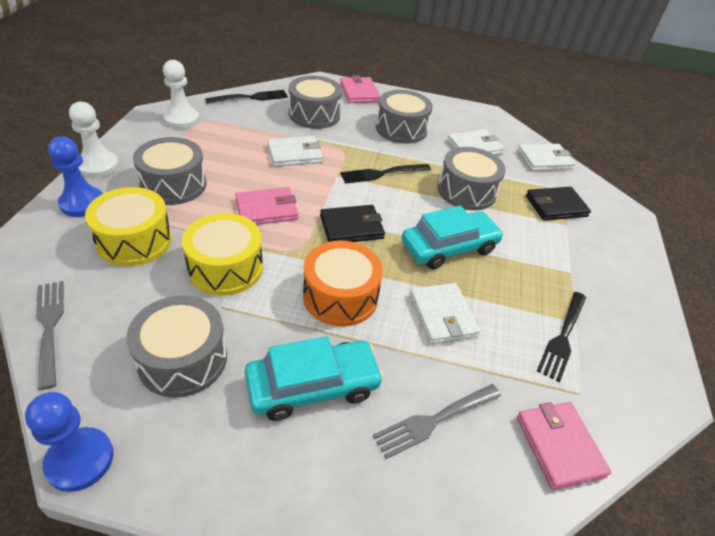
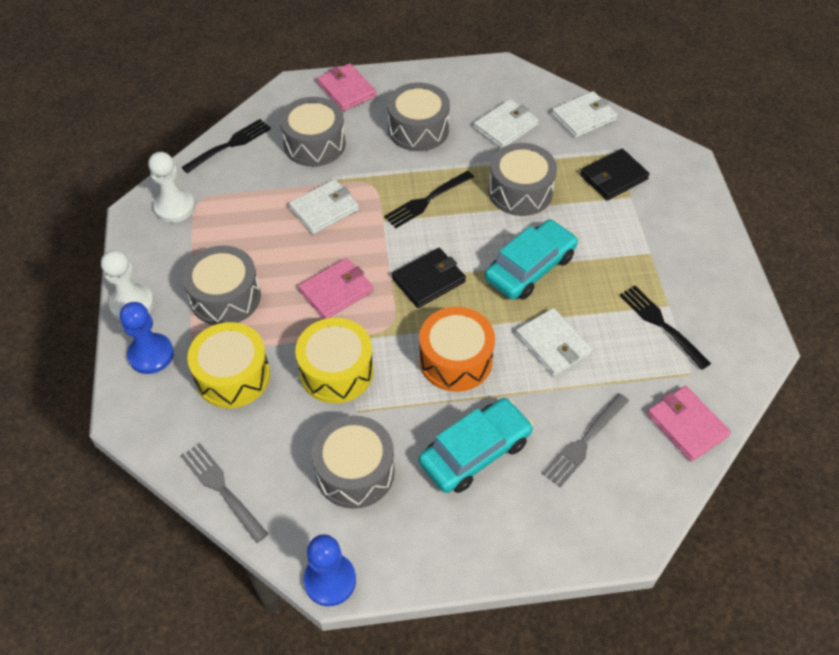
camera: 15 degrees left, 10 degrees up
(563, 336) = (662, 324): black fork -> black fork turned 135 degrees clockwise

